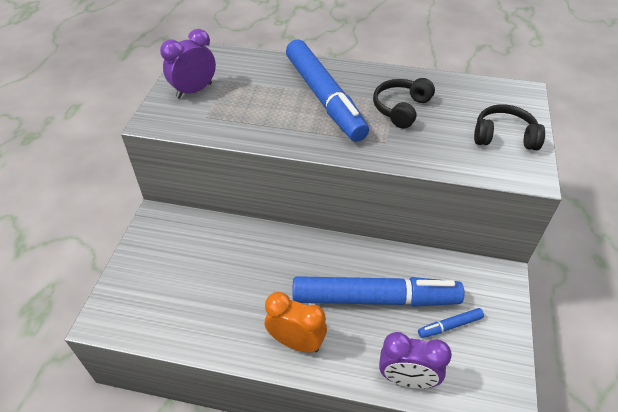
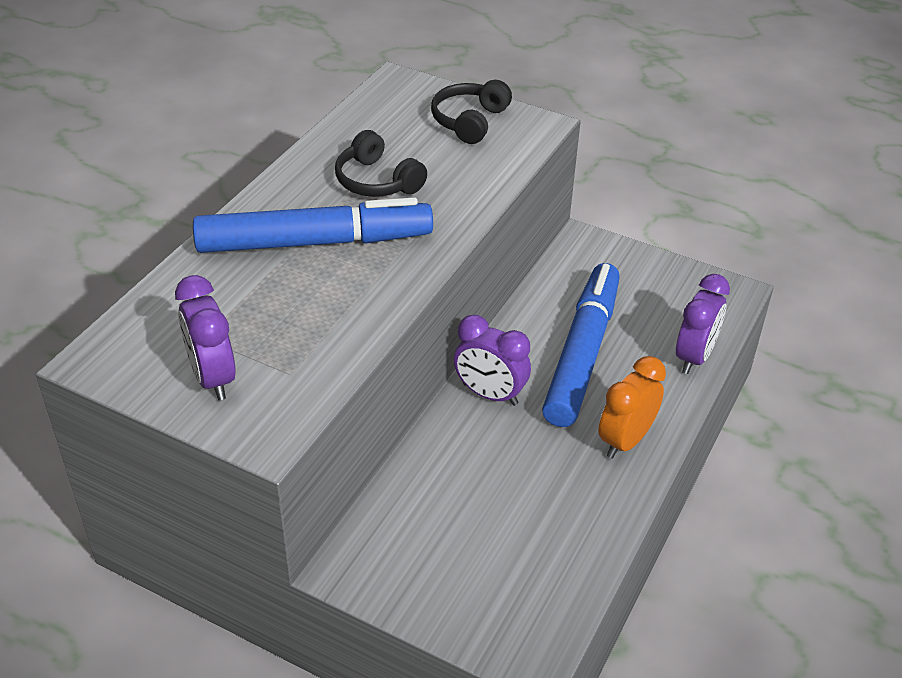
camera: 75 degrees left, 5 degrees down
(312, 253) = (490, 394): none -> purple clock
(450, 326) = (636, 303): blue marker -> none

